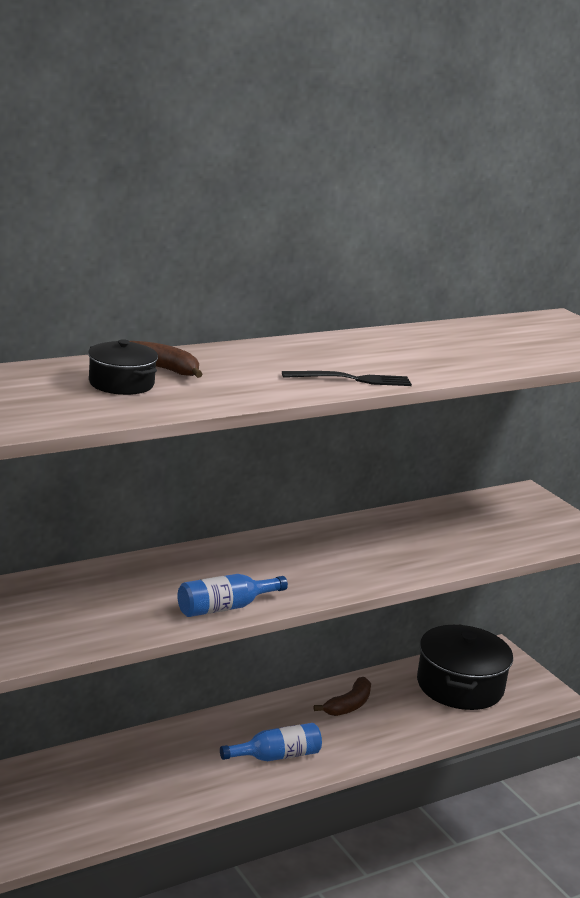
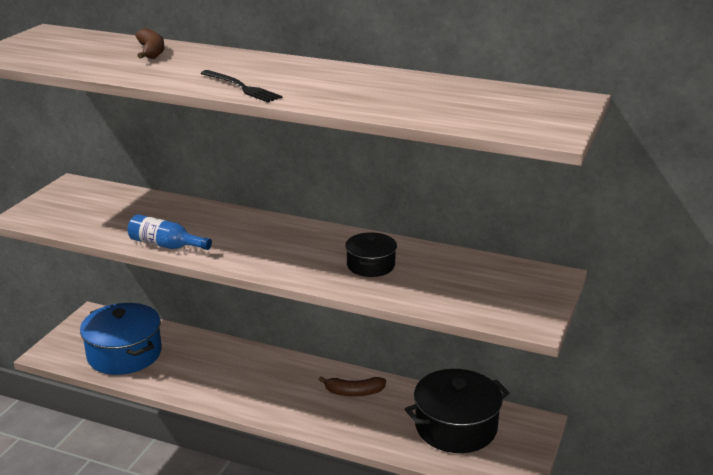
camera: 55 degrees right, 5 degrees up
(89, 801) = (124, 354): none -> blue pot
(121, 383) = (105, 52): black pot -> black pot (370, 265)
(276, 756) = (253, 392): blue bottle -> none

